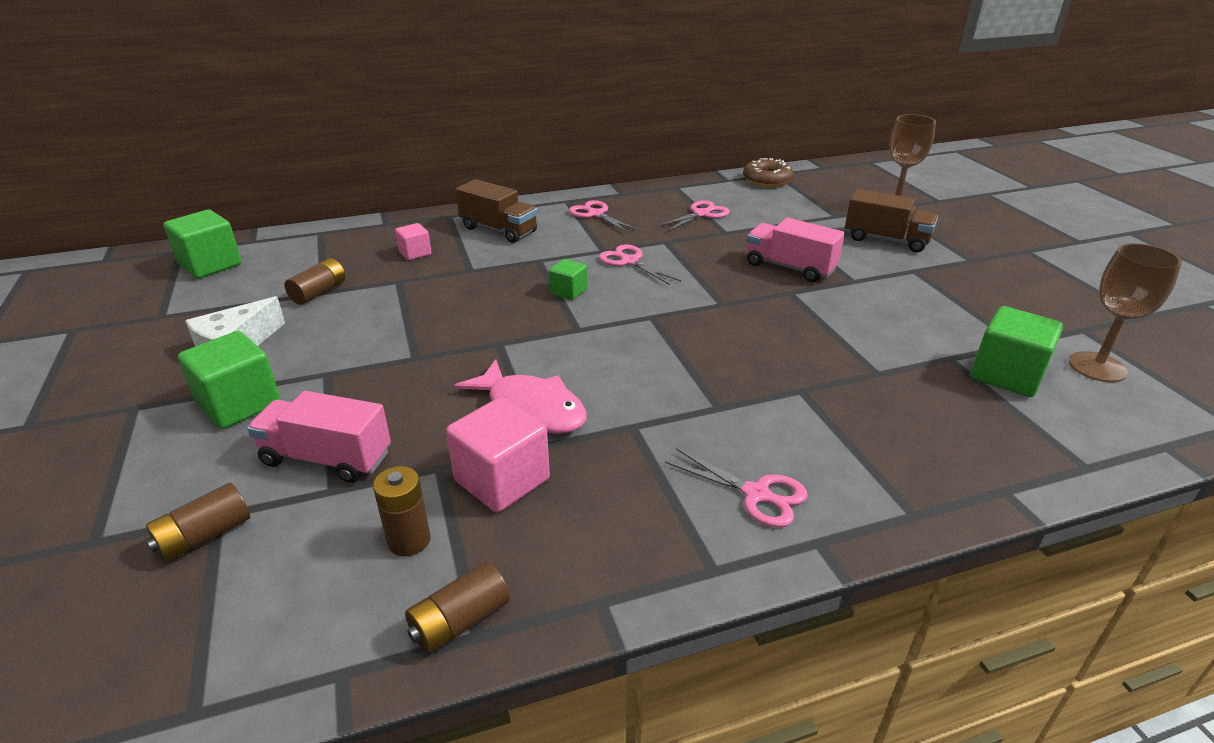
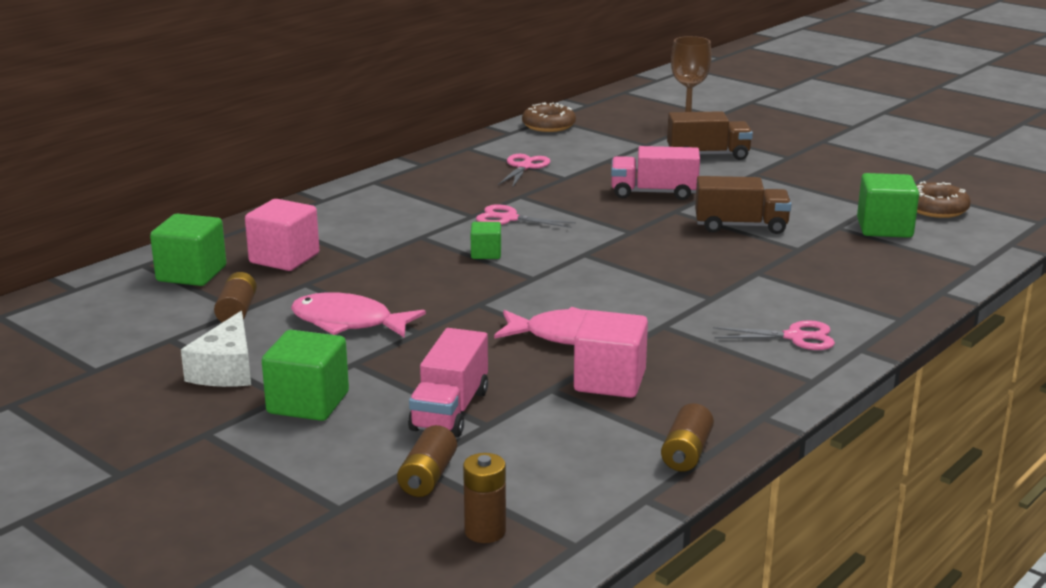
camera: 30 degrees left, 10 degrees down
(210, 265) = (65, 319): green cube -> green cube (191, 274)
(327, 458) = (450, 410): pink truck -> pink truck turned 60 degrees counterclockwise
(377, 329) = (348, 322): none -> pink fish
(409, 540) = (591, 430): brown battery -> brown battery (485, 531)
(415, 253) = (284, 258): pink cube -> pink cube, size x1.77
(499, 230) = (342, 221): brown truck -> brown truck (740, 226)
(596, 214) = (422, 187): pink scissors -> none
(1097, 367) = (936, 209): brown goblet -> brown donut

